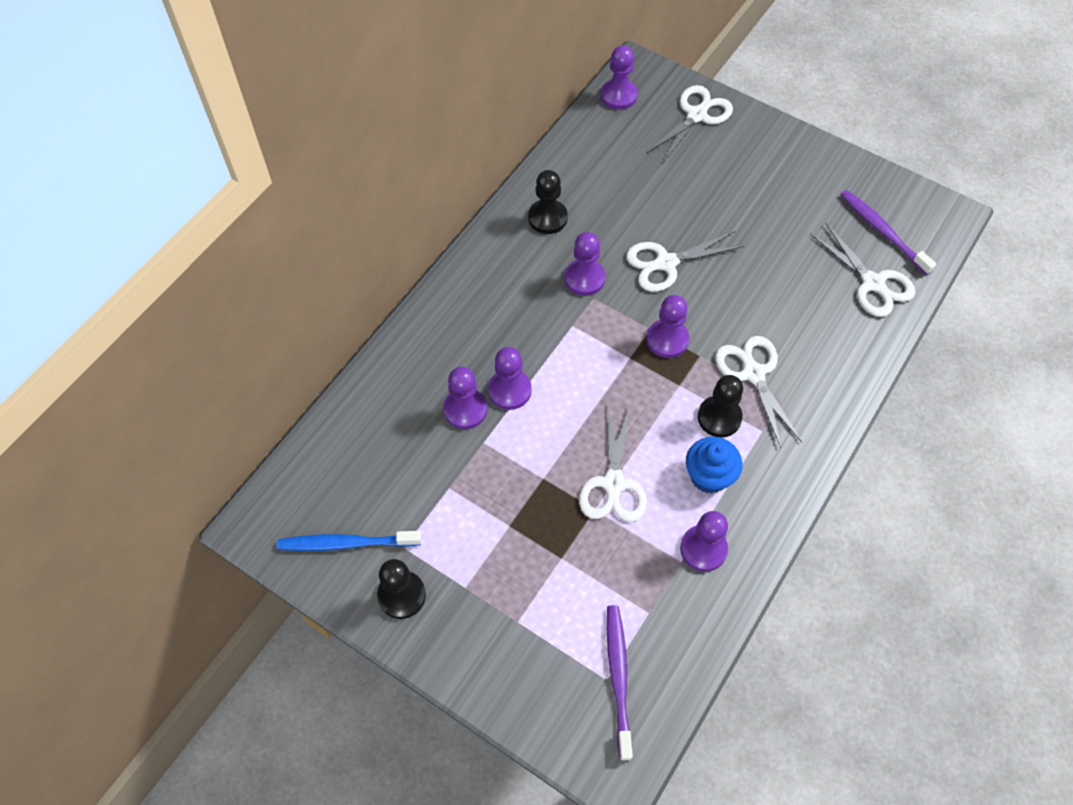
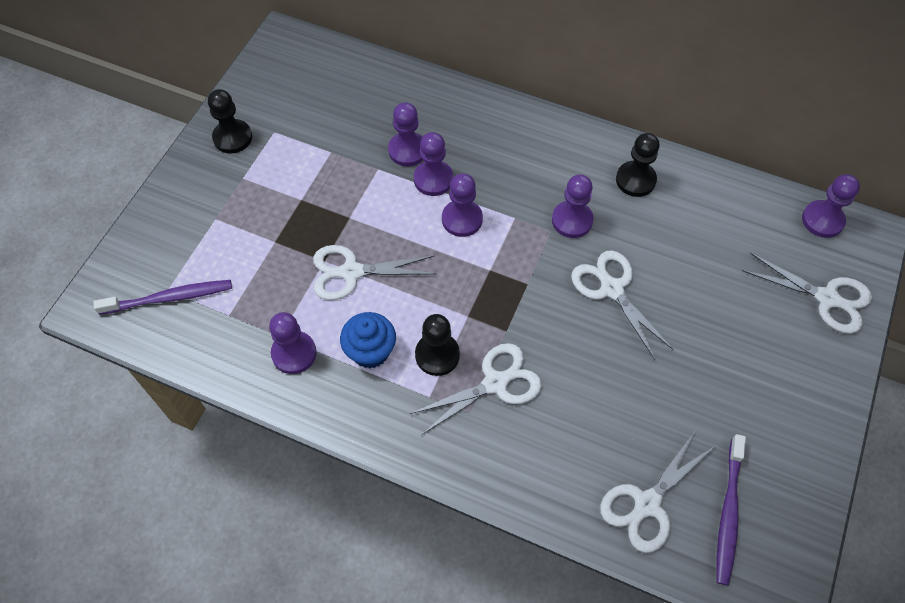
camera: 80 degrees right, 0 degrees up
(346, 543) = (273, 95): blue toothbrush -> none
(667, 340) = (518, 300): purple pawn -> purple pawn (462, 219)
(882, 231) = (728, 513): purple toothbrush -> purple toothbrush turned 150 degrees clockwise

